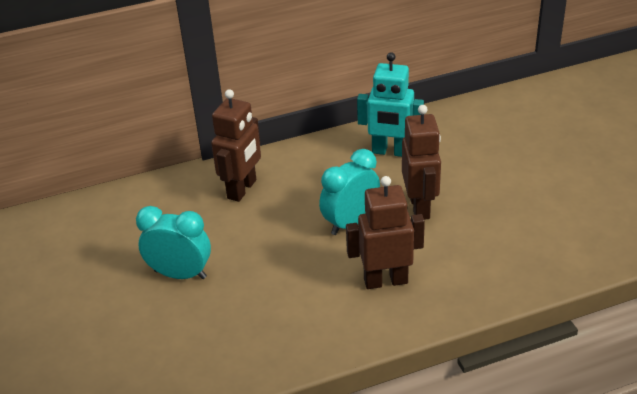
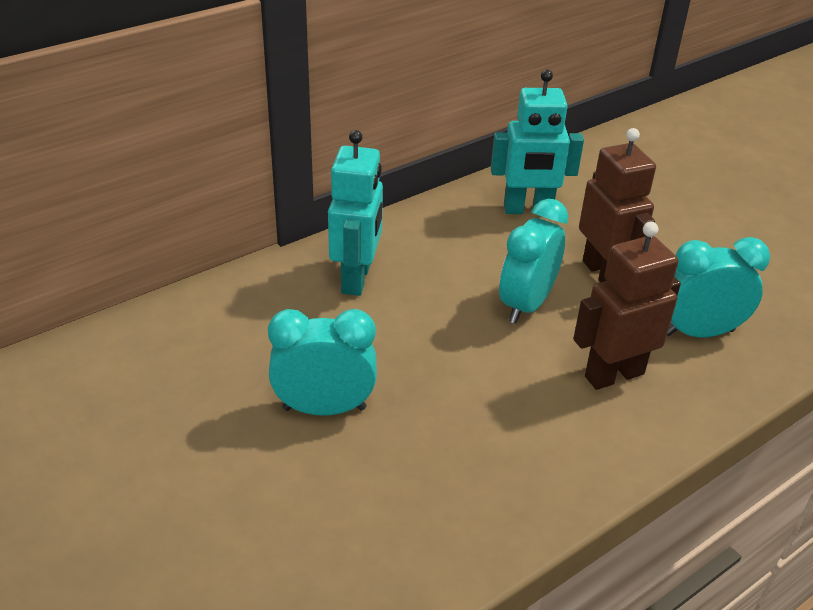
camera: 20 degrees left, 0 degrees up
(242, 189) = (357, 279): brown robot -> turquoise robot
(466, 259) = (698, 332): none -> turquoise clock

